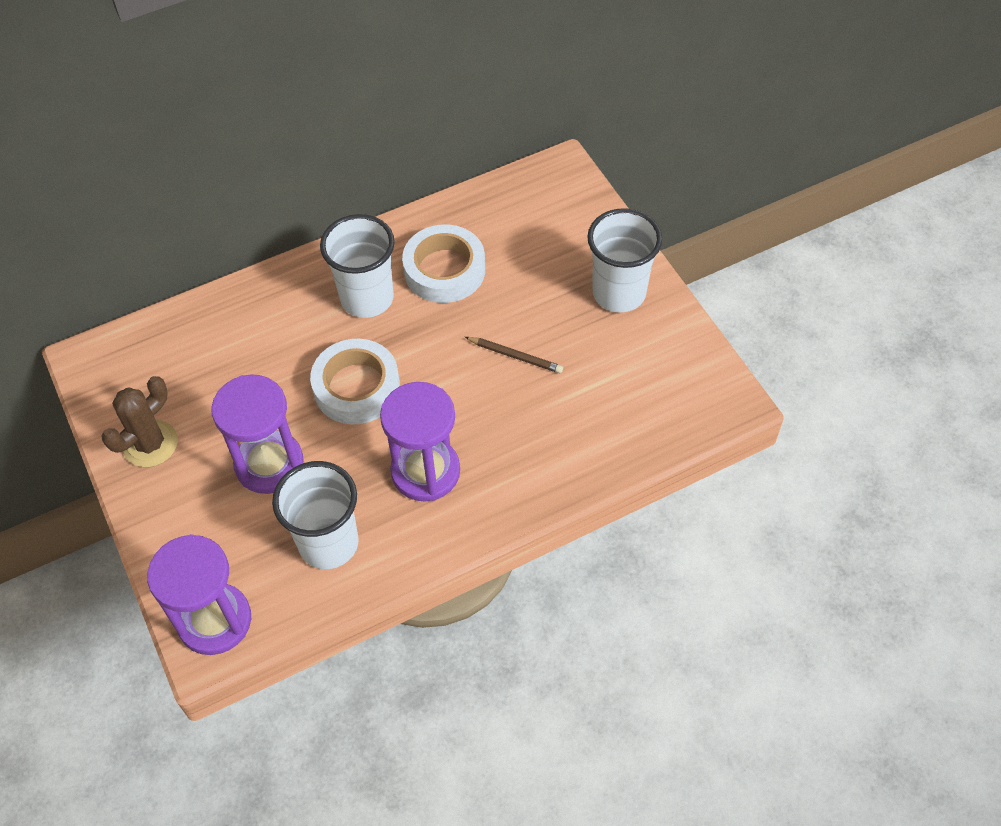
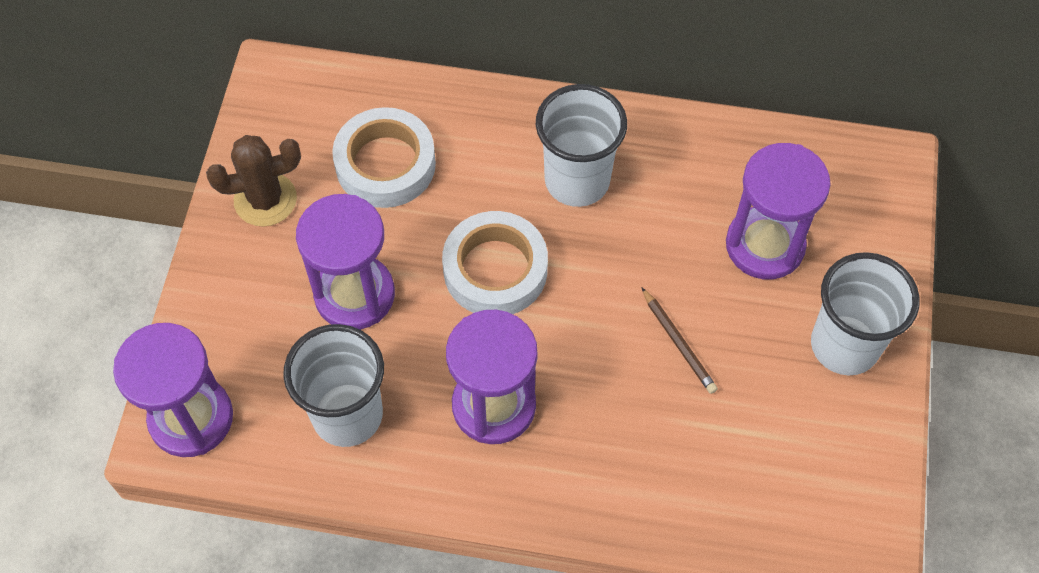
camera: 35 degrees right, 5 degrees up
(444, 270) = (678, 200): white tape -> white tape (385, 164)
(522, 264) = (765, 245): none -> purple hourglass

